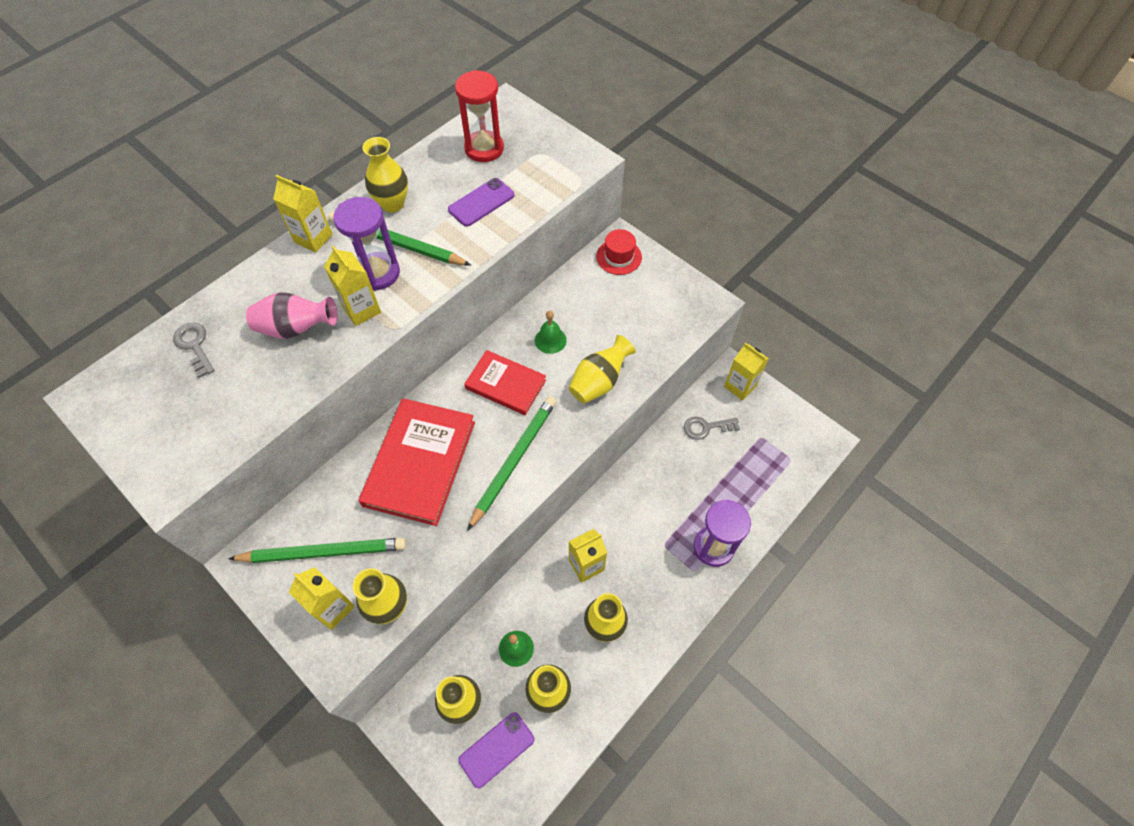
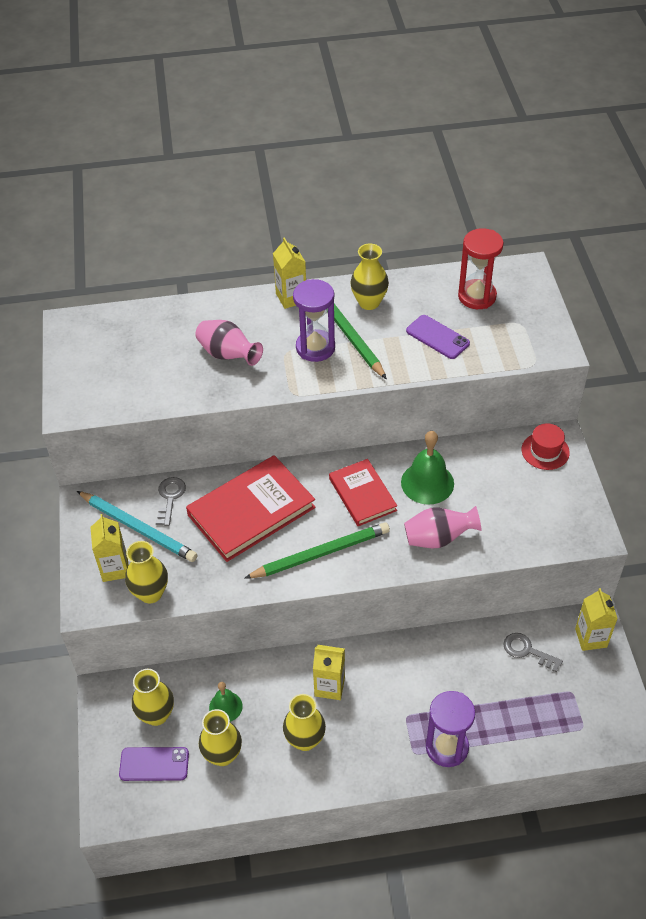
camera: 40 degrees right, 10 degrees down
(195, 346) = (155, 329): grey key -> grey key (170, 498)
(323, 552) = (138, 528): green pencil -> turquoise pencil
(361, 310) = (282, 367): yellow carton -> none
(481, 202) = (437, 337): purple phone -> purple phone turned 45 degrees clockwise
(550, 340) = (427, 483): green bell -> green bell, size x1.67
(599, 382) = (438, 538): yellow vase -> pink vase

